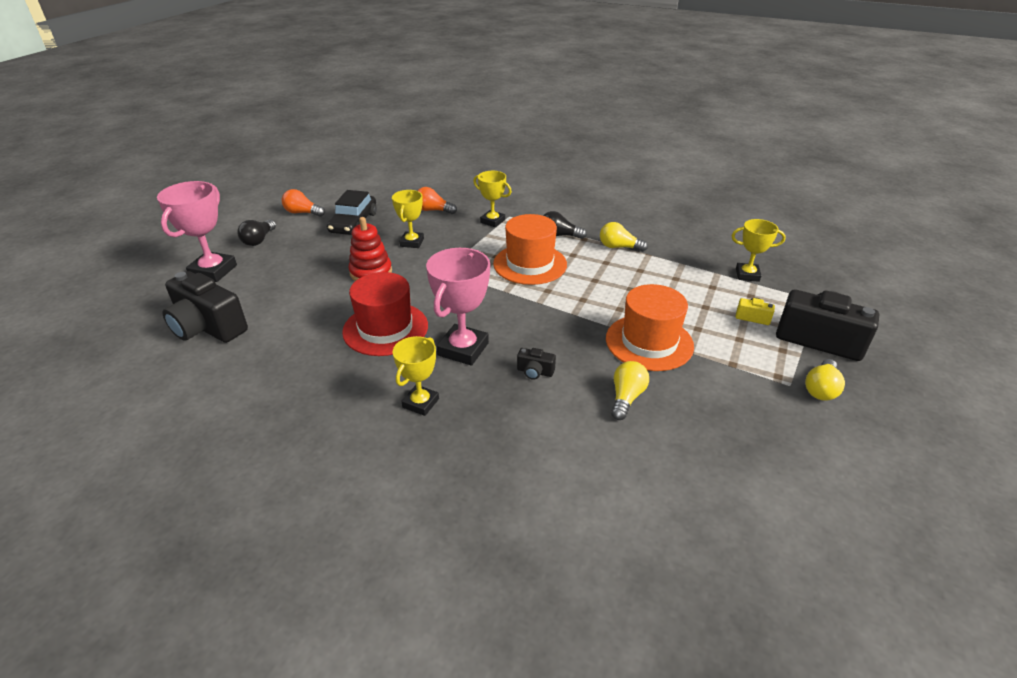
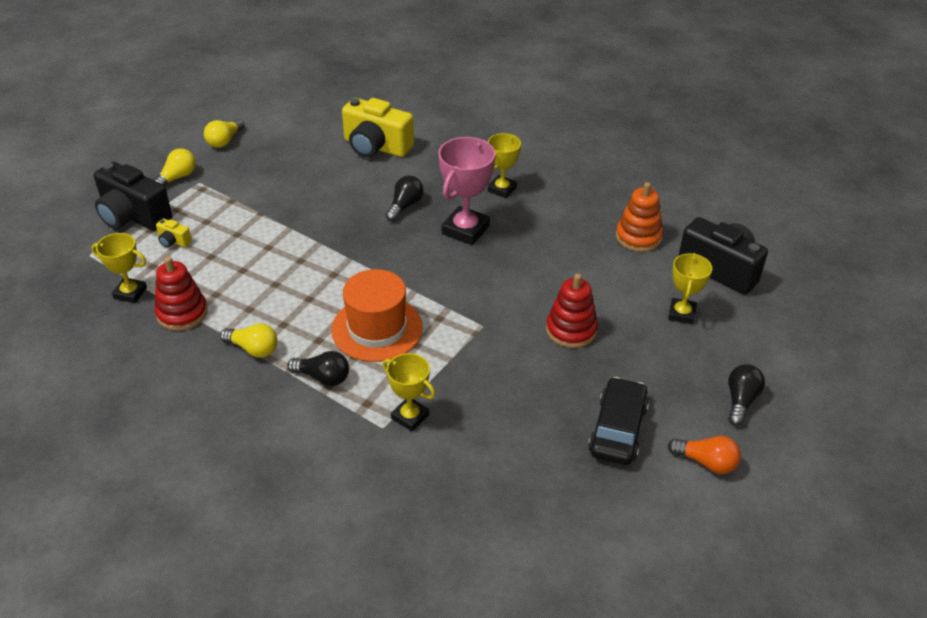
camera: 175 degrees left, 5 degrees up
(213, 271) = (766, 347): pink trophy -> none
(275, 354) = (638, 237): none -> orange stacking toy
(385, 329) = (541, 255): red hat -> none
(412, 242) = (526, 379): yellow trophy -> yellow trophy (681, 314)
(433, 210) = (499, 452): orange light bulb -> none
(535, 372) = (405, 206): black camera -> black light bulb
(599, 460) = (376, 147): none -> yellow camera
(626, 398) = (337, 182): yellow light bulb -> yellow light bulb (225, 141)
(649, 342) = (291, 224): orange hat -> none
(691, 264) = (182, 313): none -> red stacking toy

